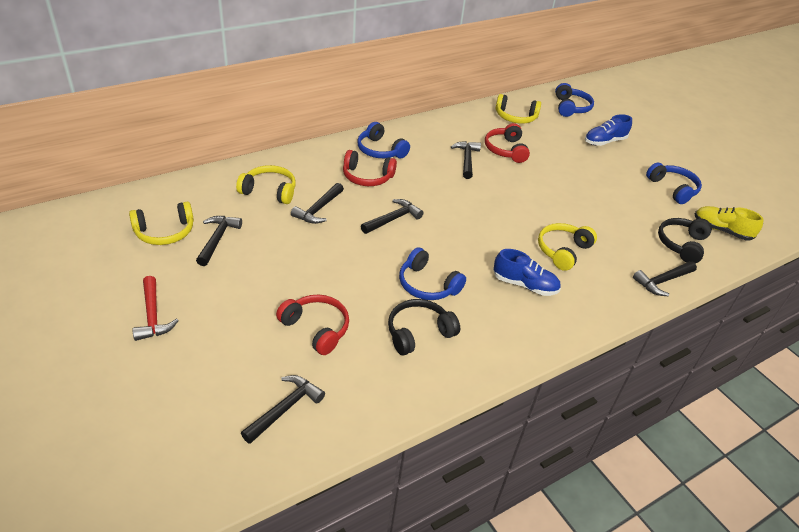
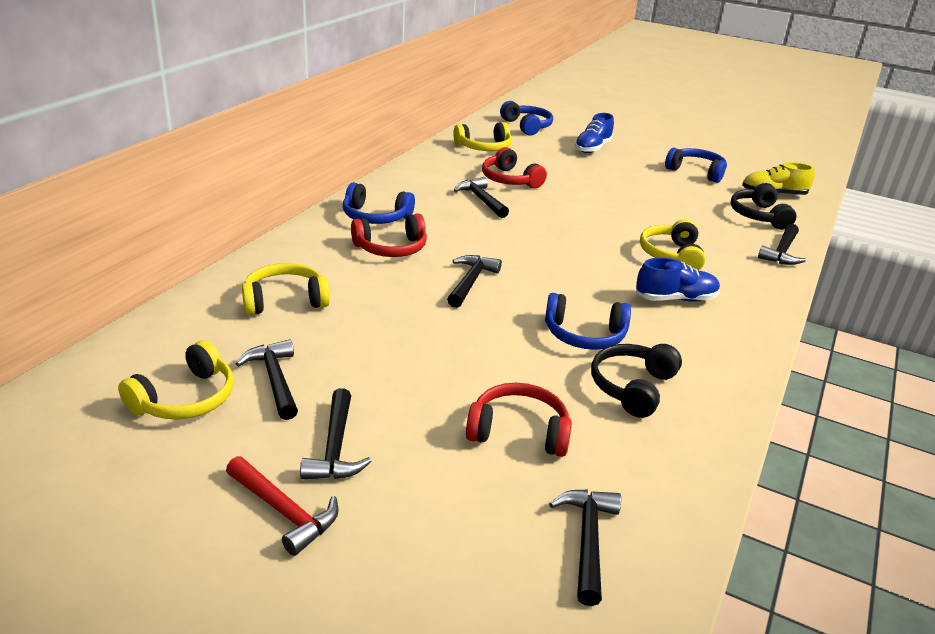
camera: 30 degrees left, 10 degrees down
(318, 209) = (371, 300): black hammer -> black hammer (335, 447)

